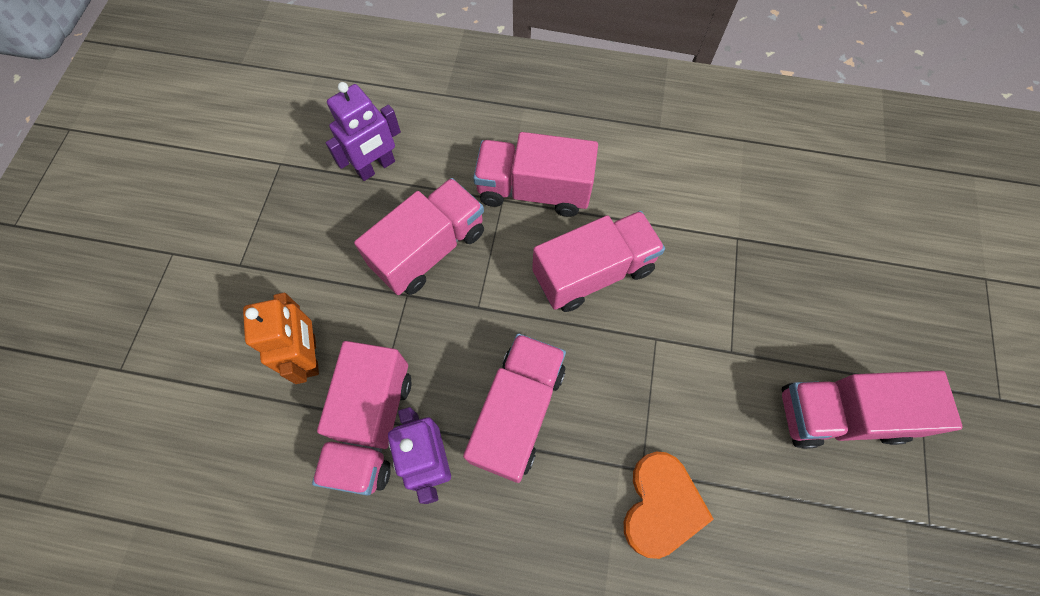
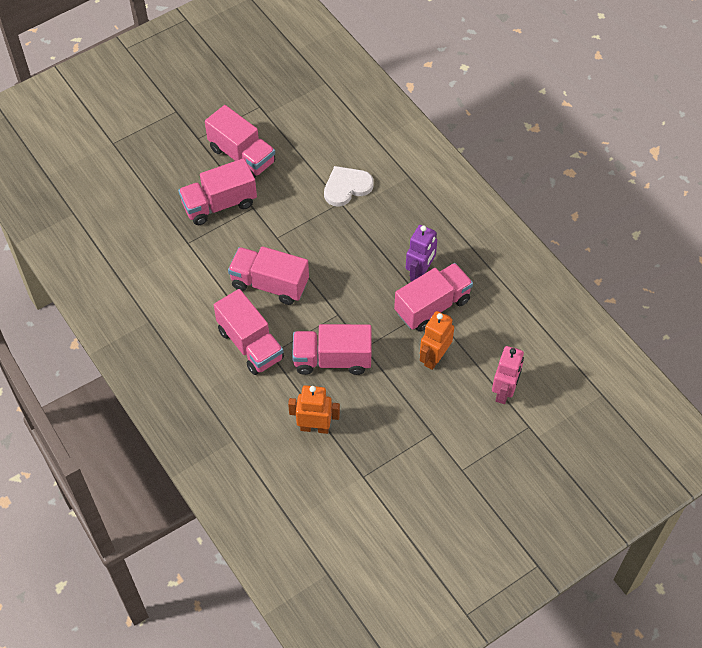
camera: 135 degrees left, 10 degrees down
(183, 388) = (504, 391): none -> pink robot
(376, 167) = (314, 427): purple robot -> orange robot
(517, 412) = (366, 260): pink truck -> pink truck (219, 204)
(661, 505) = (346, 187): orange heart -> white heart

